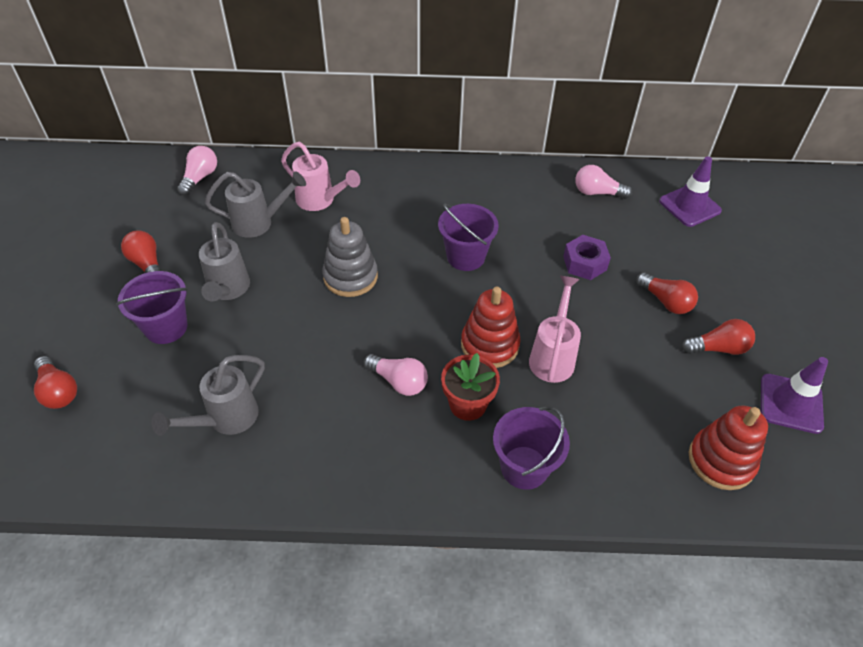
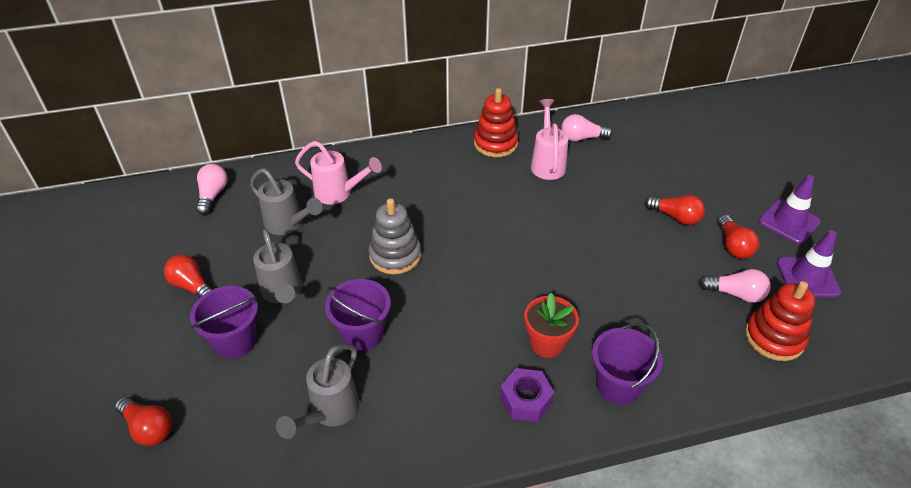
camera: 15 degrees left, 5 degrees down
(259, 223) = (288, 224): grey watering can -> grey watering can turned 60 degrees clockwise
(398, 381) = (477, 338): pink light bulb -> pink light bulb (735, 294)
(465, 257) = (492, 215): purple bucket -> purple bucket (362, 334)
(489, 345) = (544, 287): red stacking toy -> red stacking toy (495, 143)
(553, 355) = (602, 283): pink watering can -> pink watering can (547, 163)
(585, 263) = (596, 199): purple nut -> purple nut (525, 400)
(689, 206) = (661, 134): purple traffic cone -> purple traffic cone (789, 222)
(718, 348) = (733, 246): red light bulb -> red light bulb turned 105 degrees clockwise

